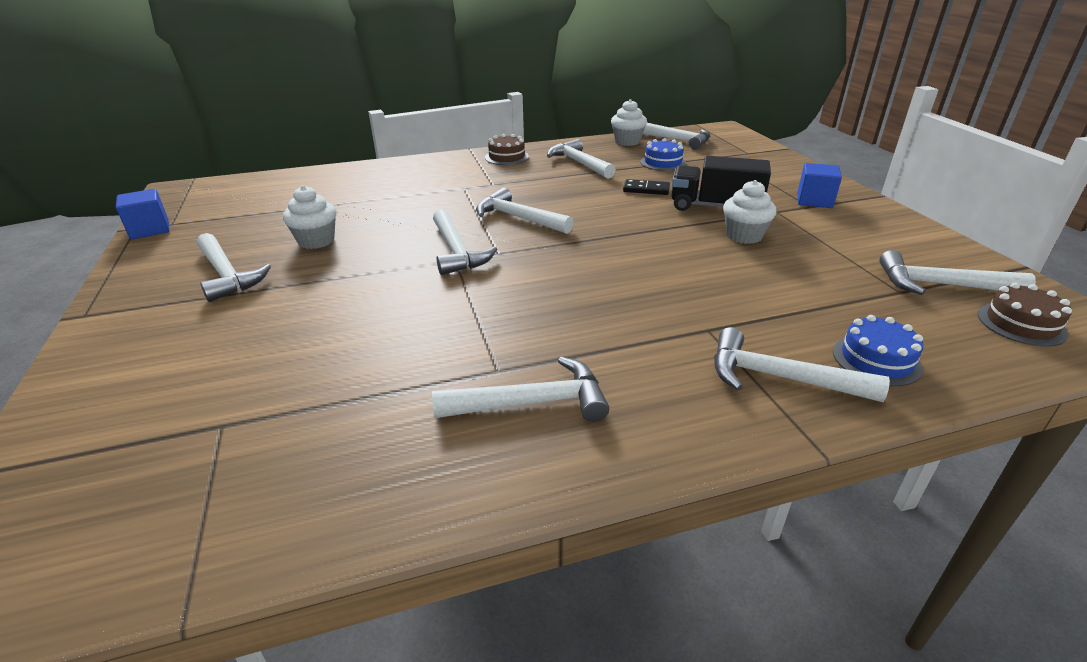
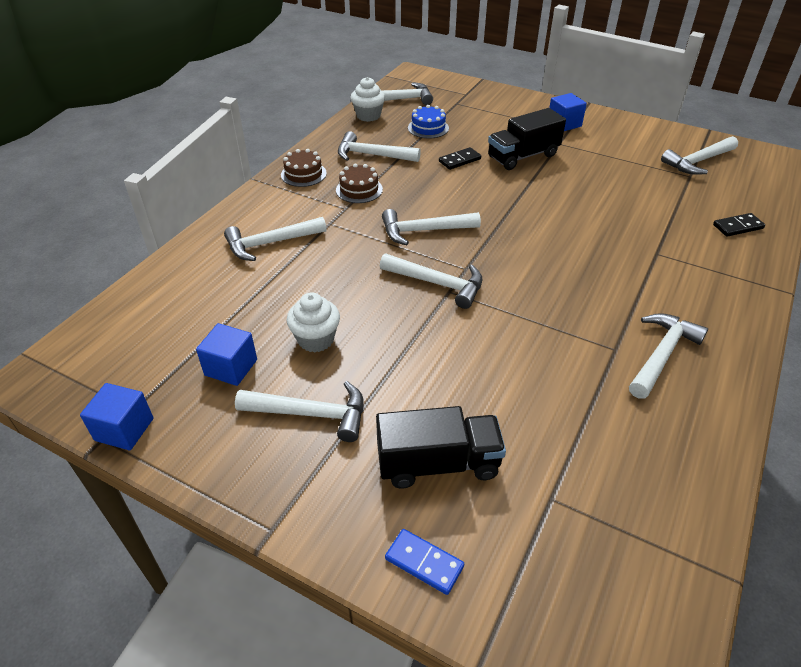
camera: 45 degrees left, 10 degrees up
(85, 393) = (424, 562): none -> blue domino
(218, 348) = (438, 463): none -> black truck
(248, 230) = (231, 367): none -> blue cube
(744, 236) = (573, 173): white cupcake -> none
(780, 378) = (723, 263): white hammer -> white hammer (271, 243)
(876, 360) = (737, 227): blue cake -> black domino
(1021, 324) = (752, 170): brown cake -> brown cake (359, 190)

